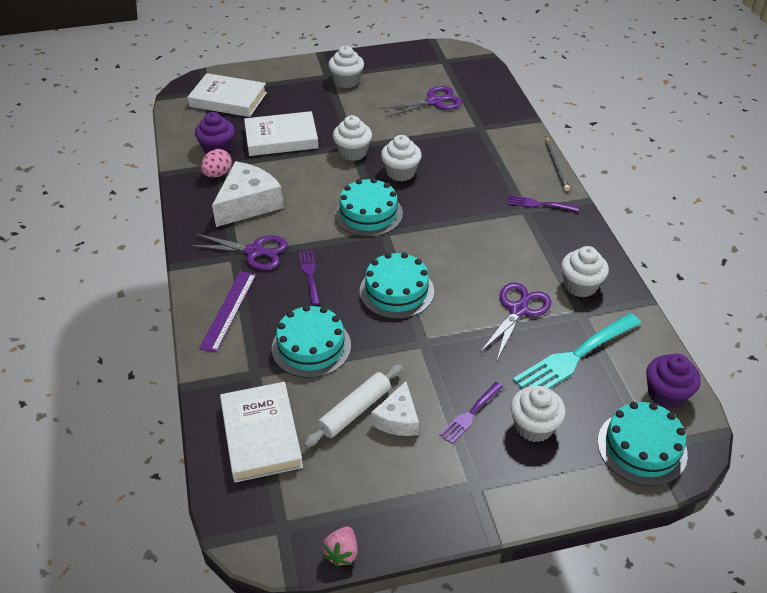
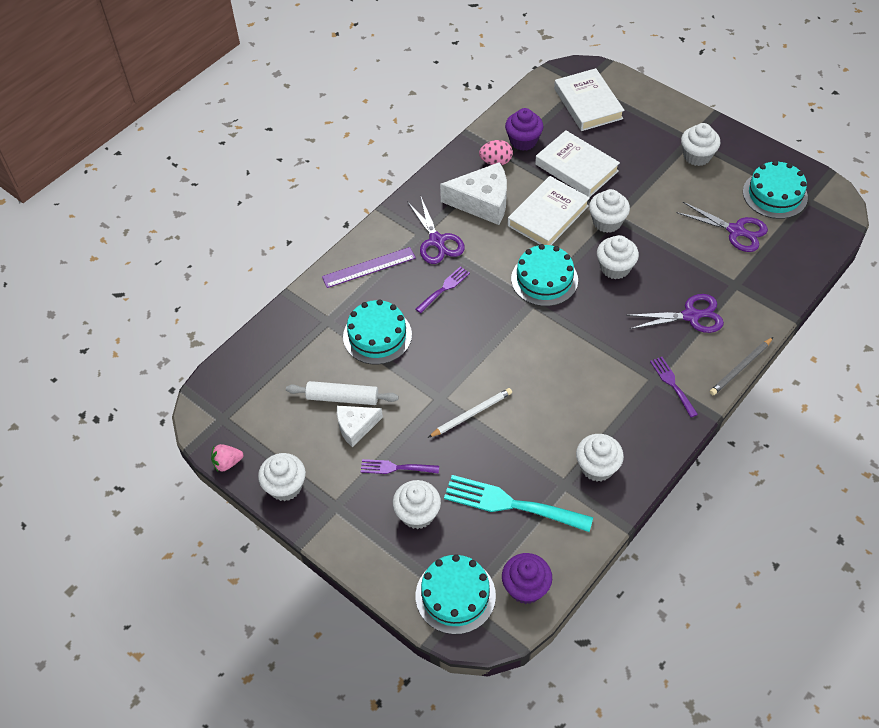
camera: 55 degrees right, 10 degrees up
(261, 435) = (280, 360): white book -> white book (548, 216)
(396, 291) = (477, 350): turquoise cake -> turquoise cake (775, 194)
(416, 516) = (285, 486): none -> white cupcake
(459, 330) = (471, 414): none -> white pencil
(518, 310) = (529, 439): purple scissors -> purple scissors (691, 316)

